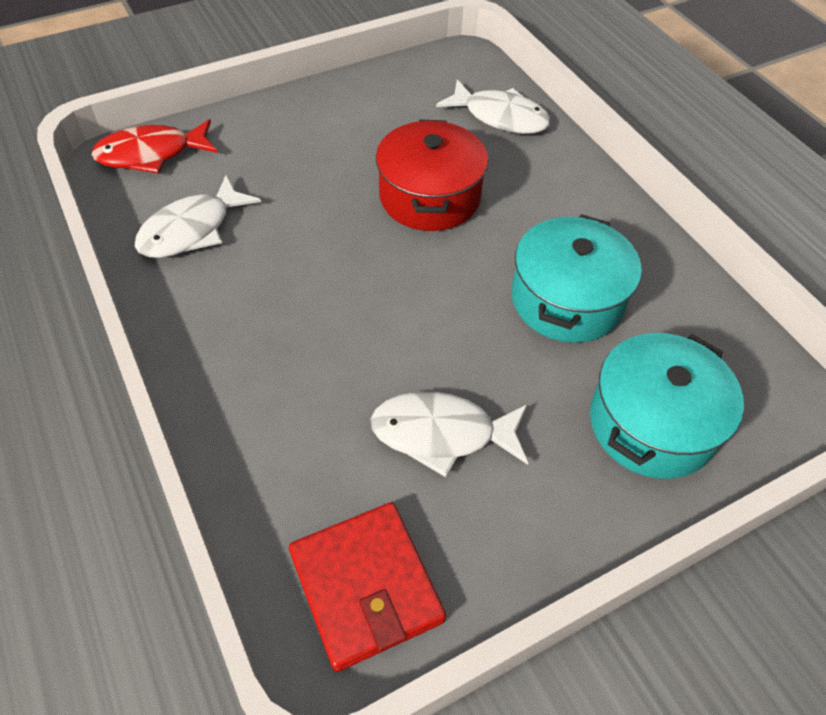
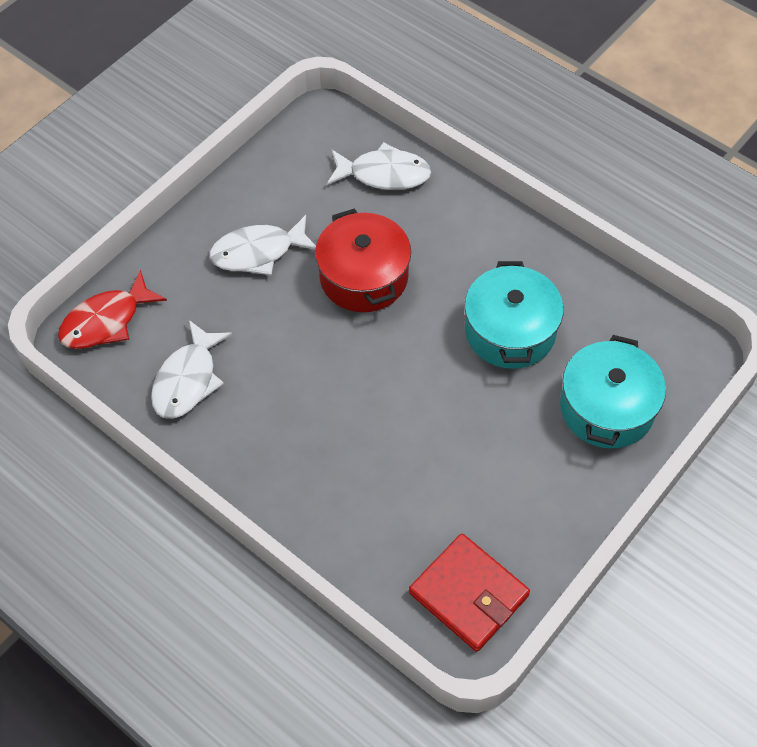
camera: 20 degrees left, 5 degrees up
(442, 433) = (468, 472): white fish -> white fish (258, 252)

